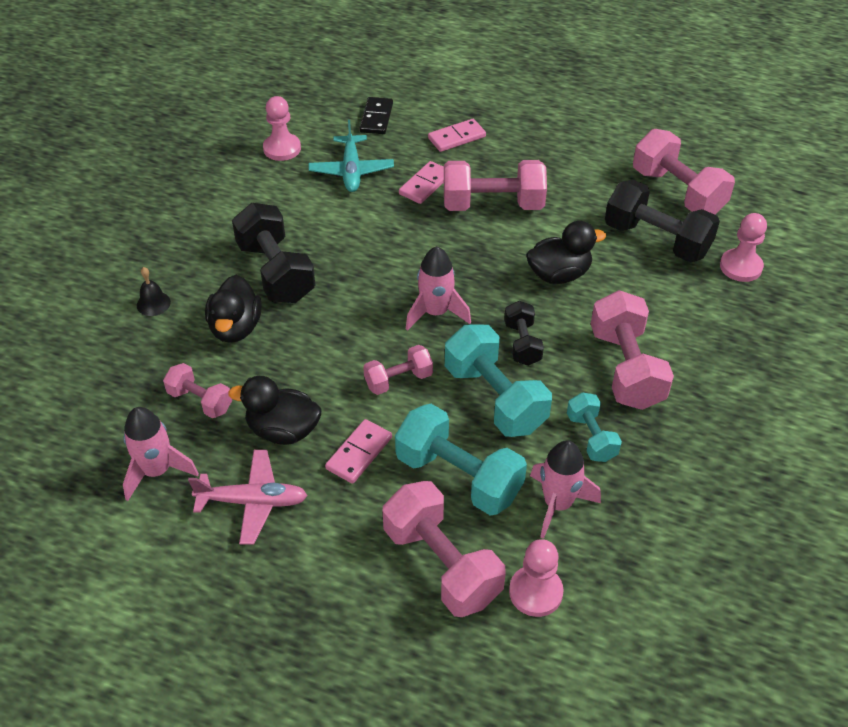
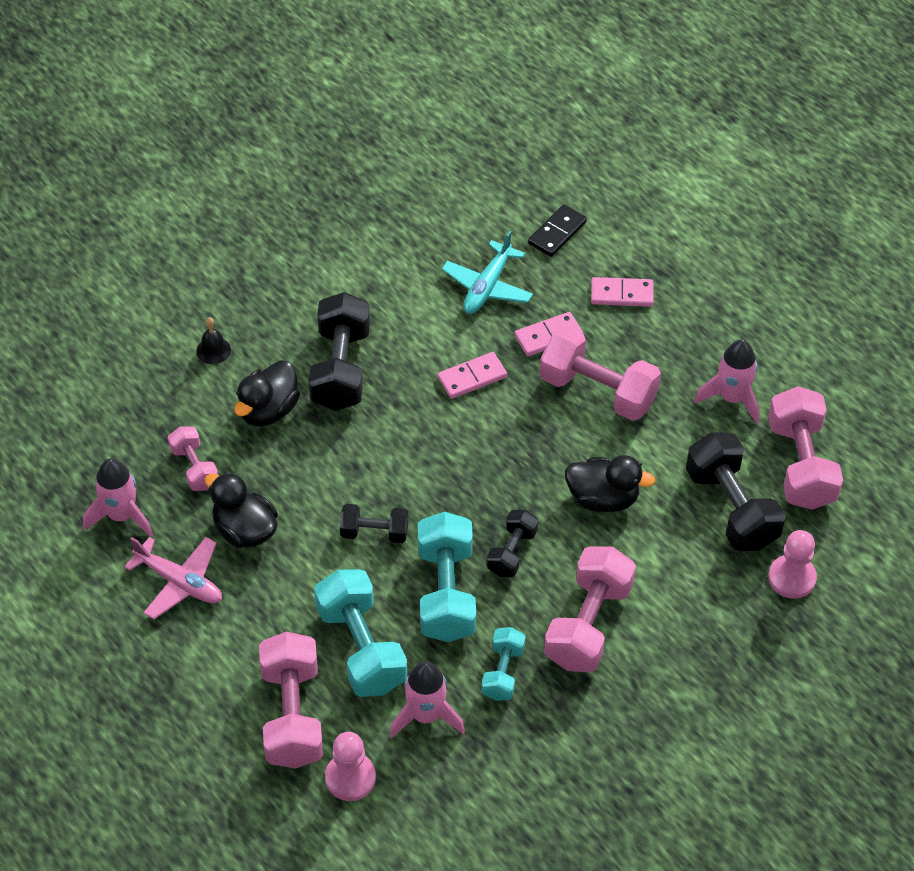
camera: 30 degrees right, 5 degrees up
(282, 148) = (438, 229): pink pawn -> none
(359, 453) = (293, 584): pink domino -> pink domino (472, 377)
(398, 380) = (374, 532): pink dumbbell -> black dumbbell
(435, 313) = (456, 482): pink rocket -> pink rocket (731, 398)

